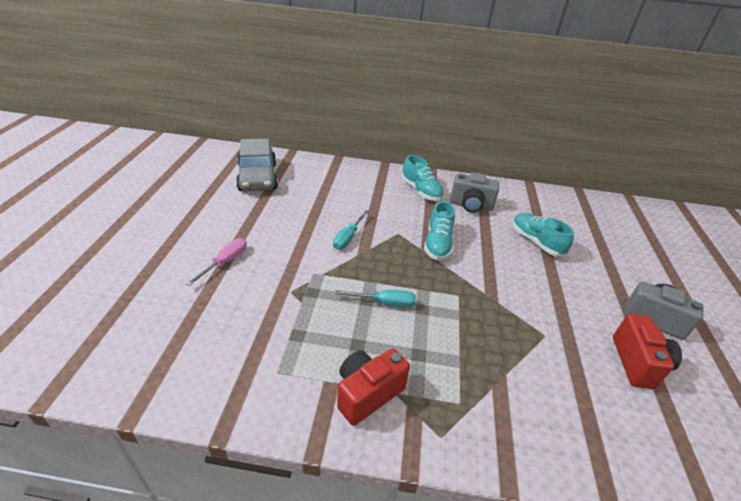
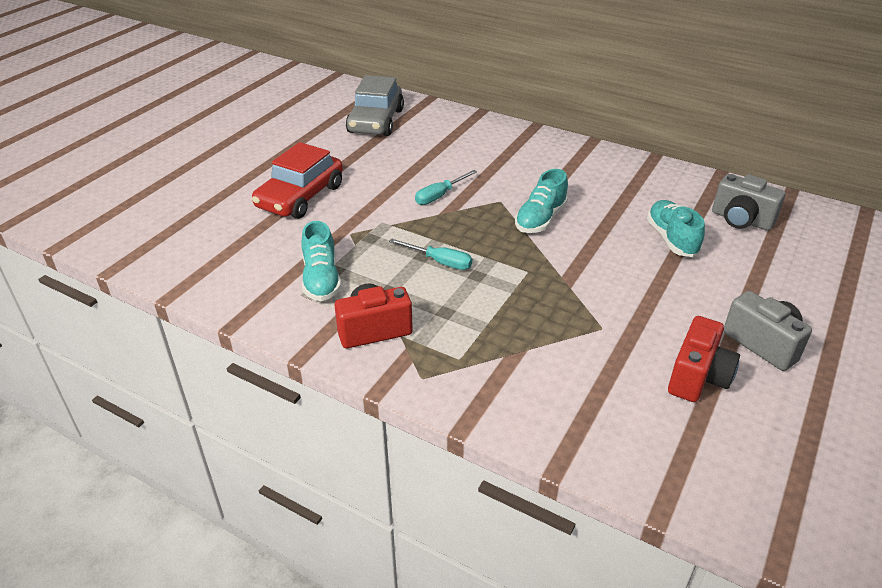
camera: 25 degrees right, 0 degrees up
(225, 262) = (300, 197): pink screwdriver -> red car
(421, 191) = (560, 161): turquoise shoe -> turquoise shoe (321, 279)
(471, 205) = (615, 186): grey camera -> grey camera (741, 220)

